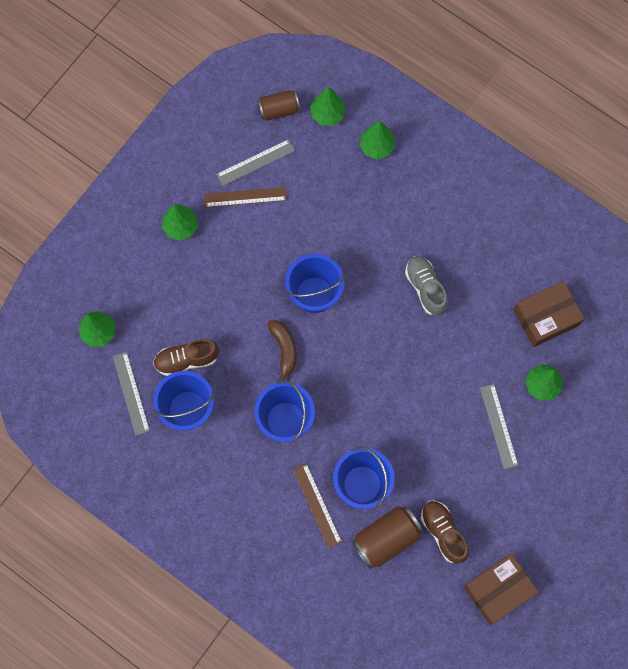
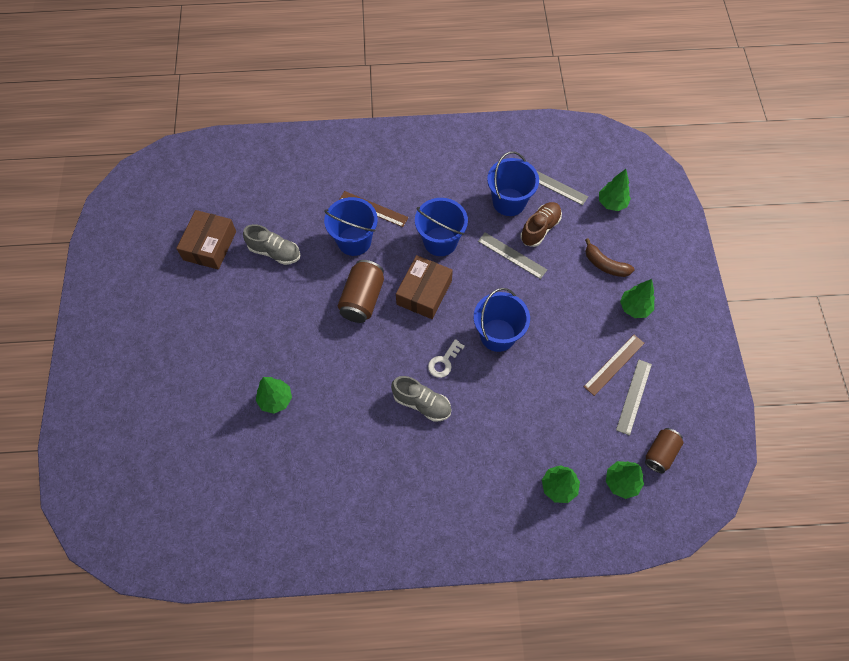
camera: 140 degrees right, 10 degrees down
(284, 349) = (483, 283): brown banana -> brown banana (605, 265)
(378, 308) = (444, 362): none -> white key
(386, 539) = (310, 222): brown can -> brown can (362, 299)
(443, 532) = (274, 252): brown shoe -> grey shoe
(499, 426) = (287, 346): grey ruler -> grey ruler (512, 255)
(546, 317) = (310, 454): brown box -> brown box (424, 292)

